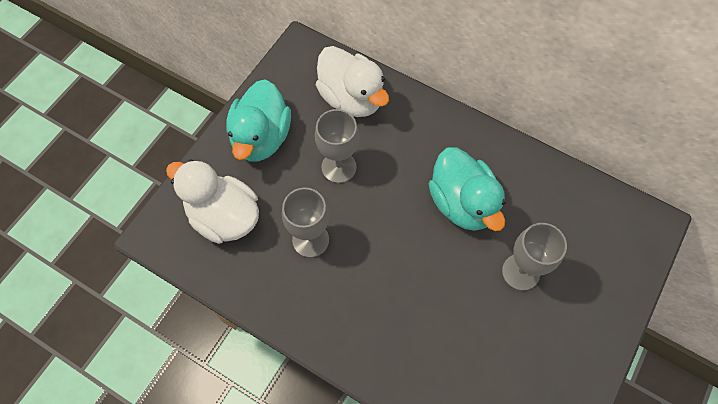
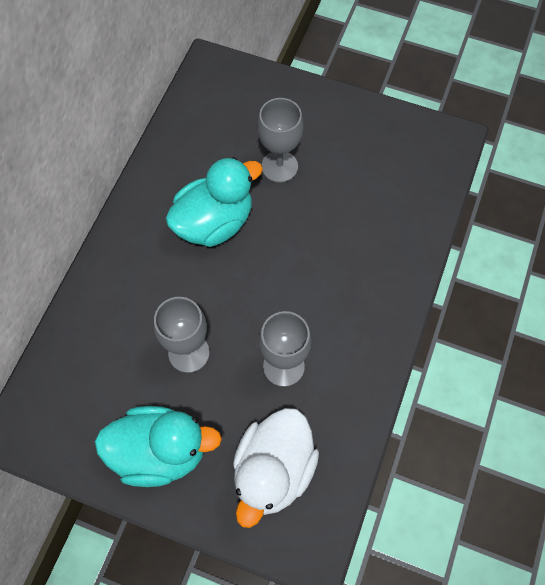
camera: 100 degrees left, 0 degrees up
(351, 98) = (92, 355): white duck -> none

